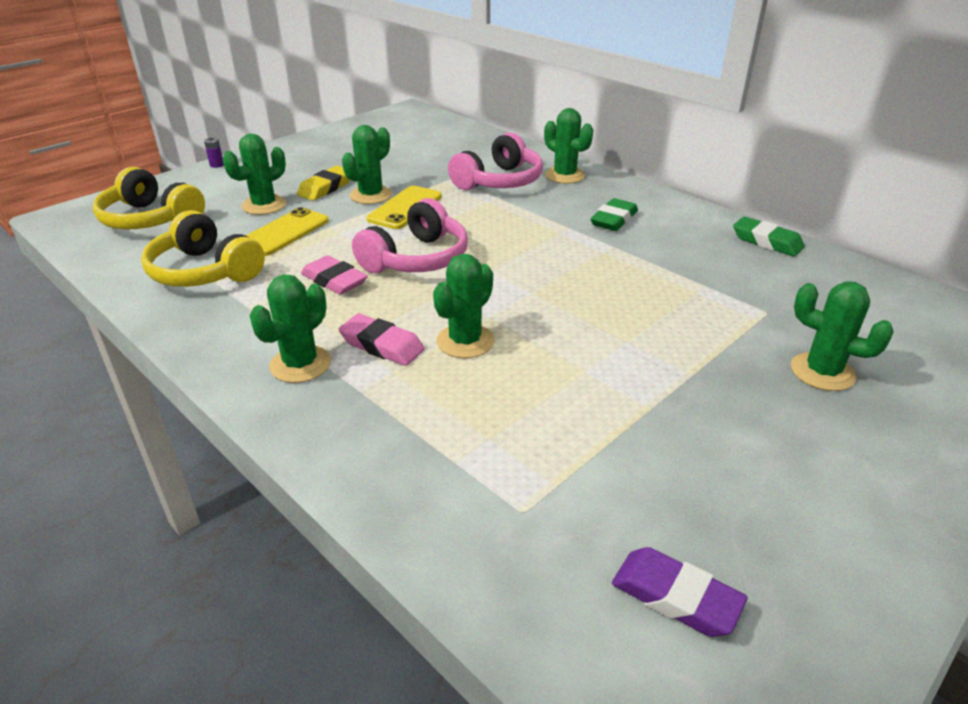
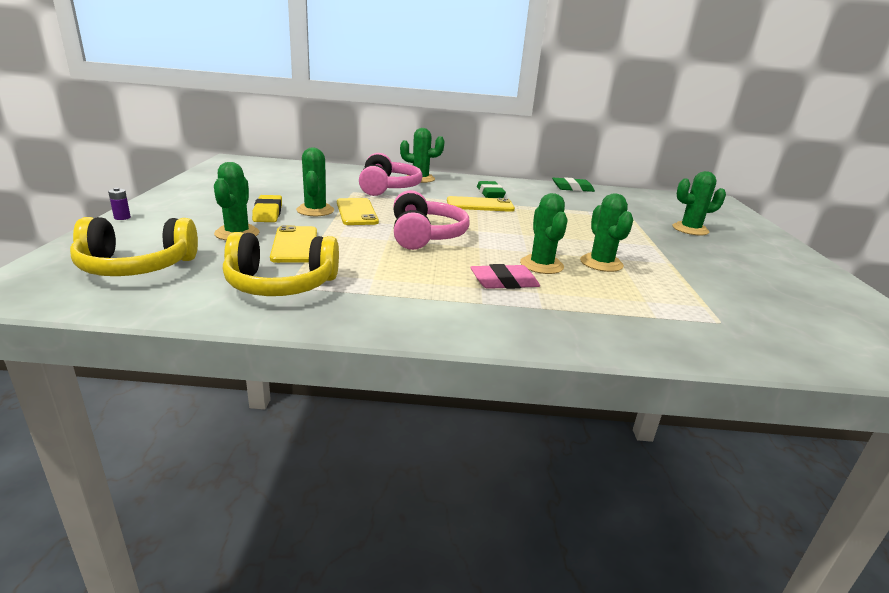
camera: 45 degrees left, 10 degrees down
(300, 364) = (480, 309): green cactus -> green cactus (601, 263)
(334, 280) = (398, 261): pink eraser -> none
(563, 234) = (480, 205): none -> yellow phone
(675, 597) = (821, 323): purple eraser -> none

